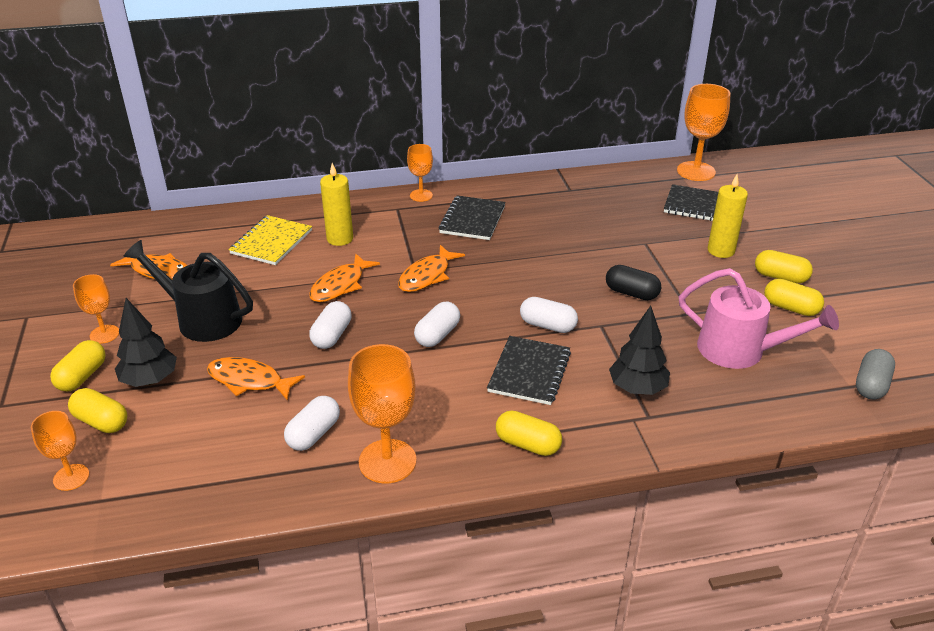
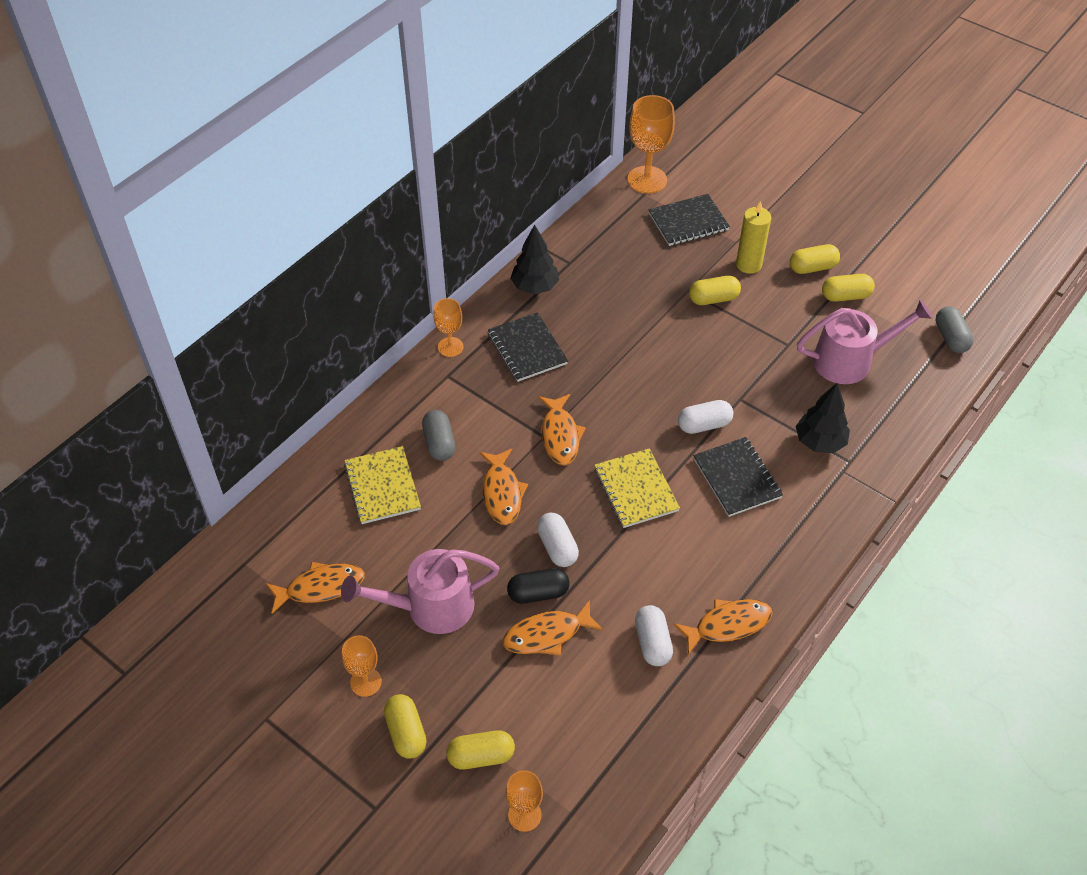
camera: 40 degrees left, 15 degrees up
(150, 380) = (468, 693): black tree -> black tree (535, 287)
(202, 319) = (430, 607): black watering can -> pink watering can
(340, 239) = (439, 443): yellow candle -> grey capsule
(387, 461) = (728, 625): orange goblet -> orange fish
(437, 335) = (636, 489): white capsule -> yellow notebook
(527, 444) = (800, 542): yellow capsule -> yellow capsule (713, 299)
(631, 293) = (729, 351): black capsule -> black capsule (538, 593)

